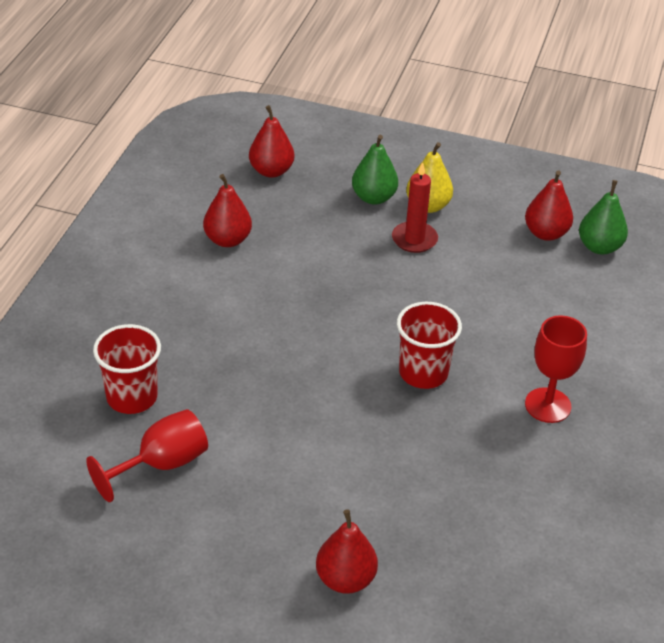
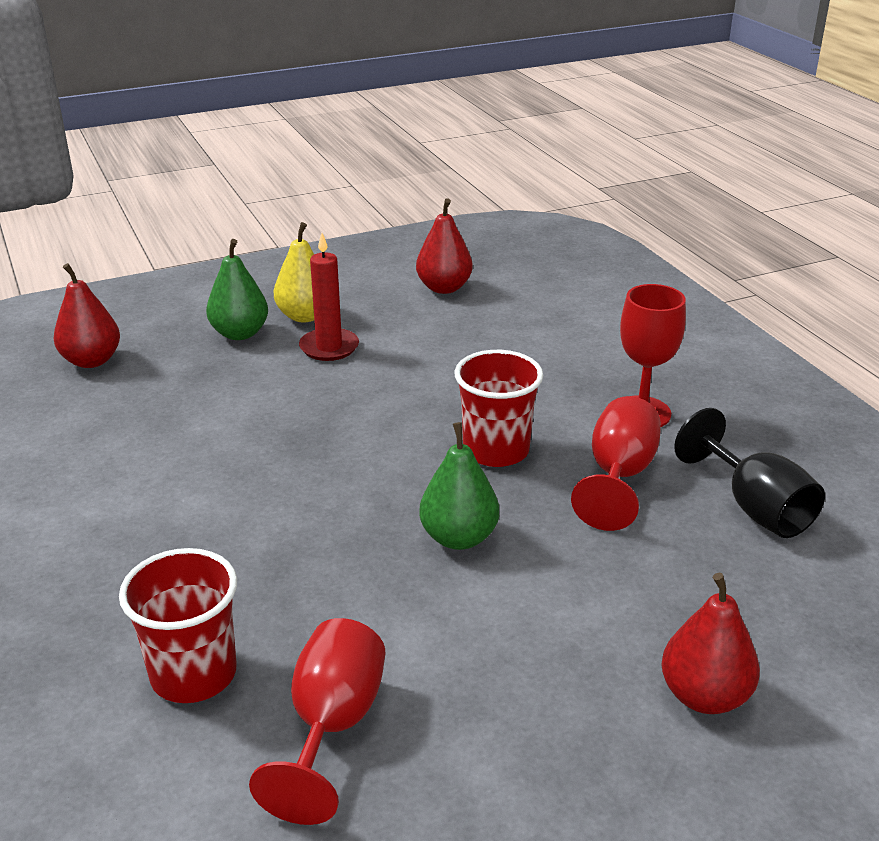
camera: 40 degrees left, 10 degrees down
(227, 240) = (117, 444): red pear -> none
(473, 436) = (618, 476): none -> red goblet
(526, 509) = (754, 507): none -> black goblet
(599, 247) = (503, 277): green pear -> green pear (459, 537)

